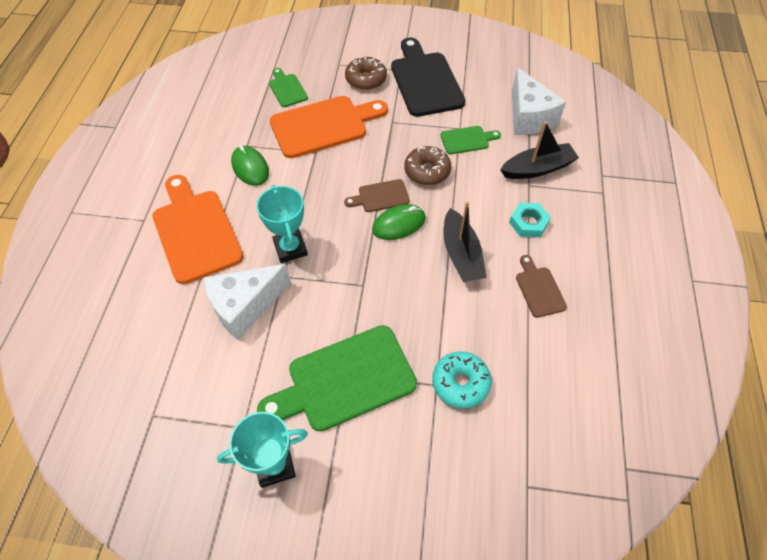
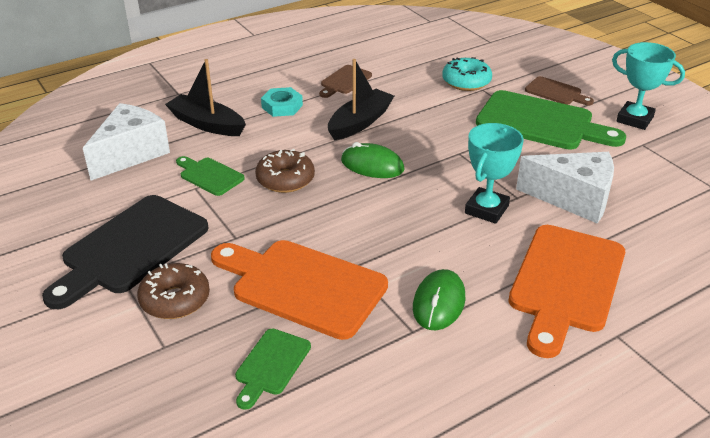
camera: 130 degrees left, 20 degrees down
(380, 196) = (354, 190): brown cutting board -> brown cutting board (556, 92)

